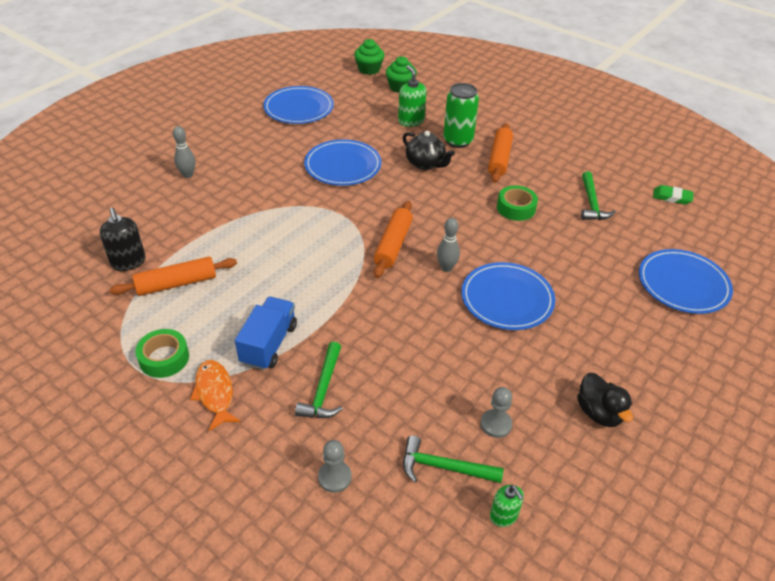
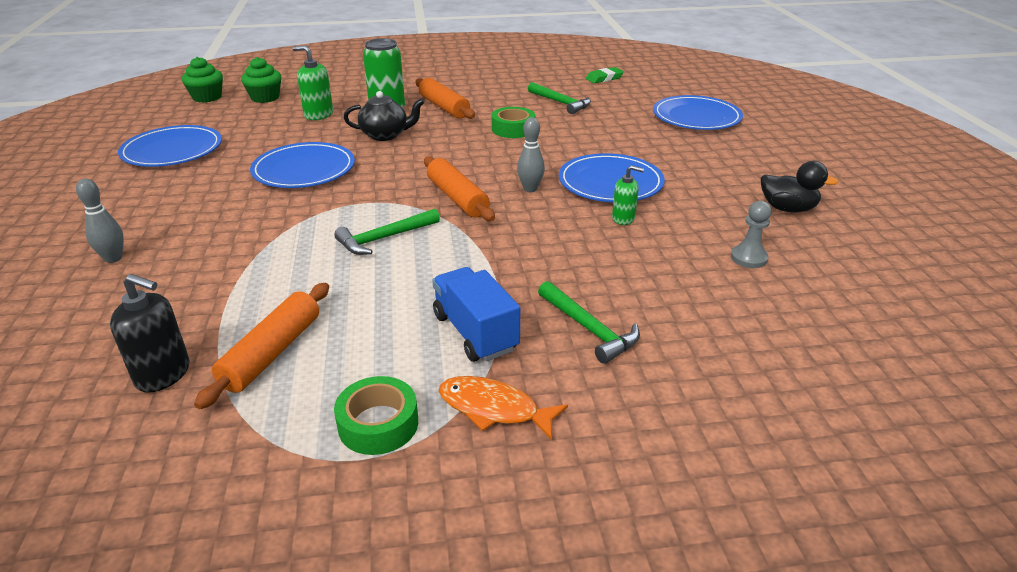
camera: 45 degrees left, 10 degrees down
(334, 477) = (718, 381): grey pawn -> none
(444, 467) = (772, 309): green hammer -> green hammer (384, 238)
(503, 516) = (859, 306): green soap dispenser -> green soap dispenser (623, 218)

